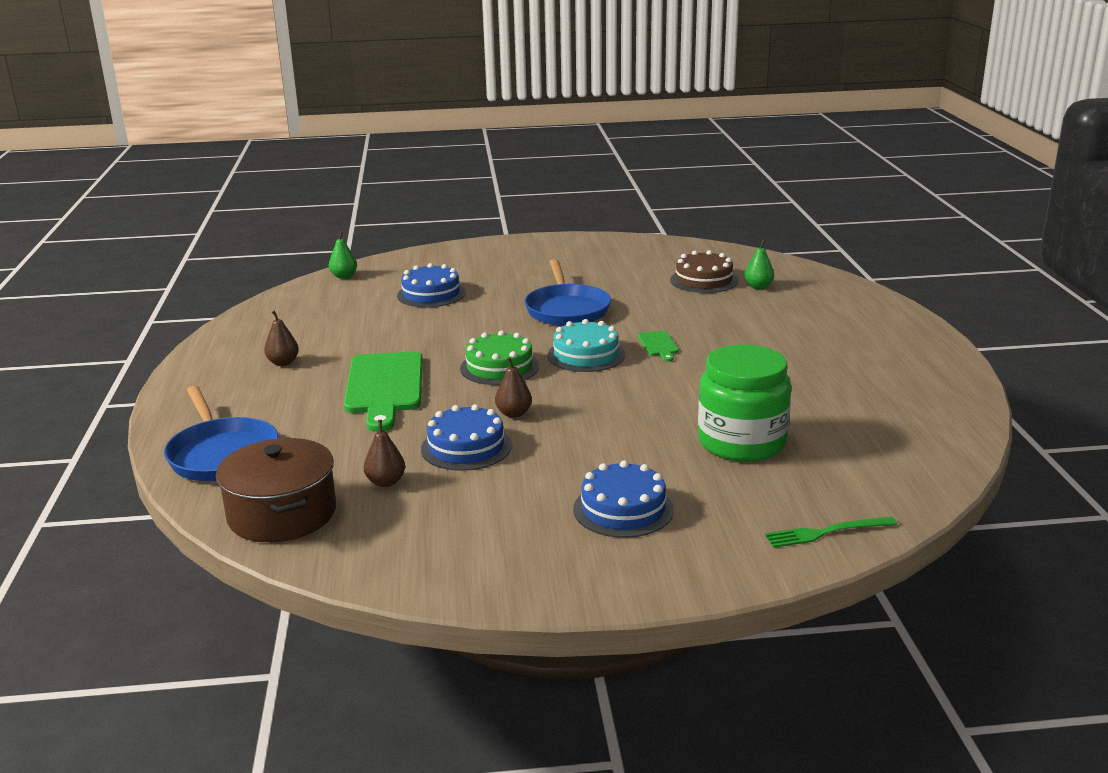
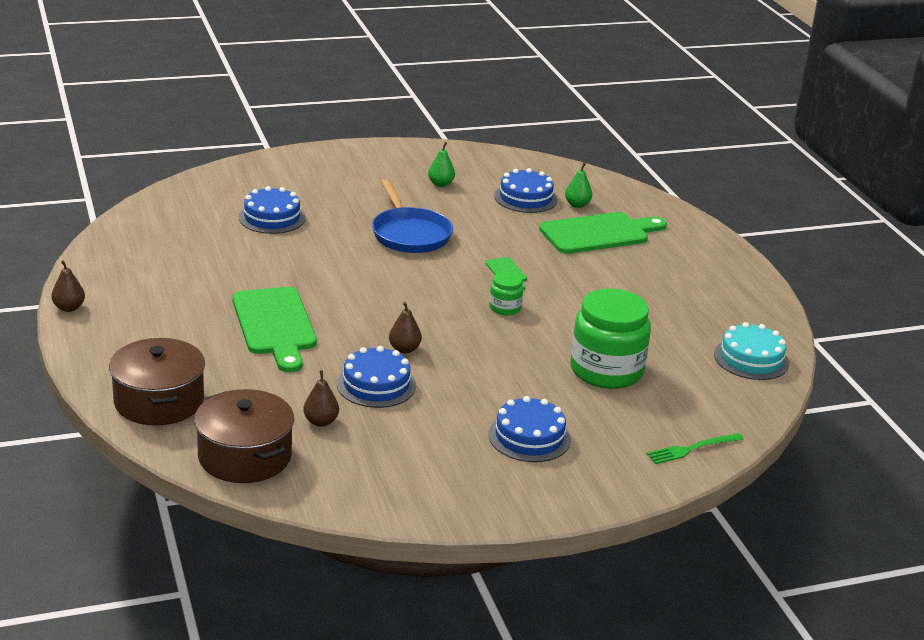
camera: 15 degrees left, 5 degrees up
(222, 454) = (159, 401): blue pan -> brown pot
(283, 363) = (164, 301): brown pear -> brown pear (69, 308)
(344, 276) = (173, 197): green pear -> green pear (441, 184)
(499, 367) = (372, 301): green cake -> none
(586, 355) = (445, 285): turquoise cake -> turquoise cake (751, 359)
(644, 377) = (505, 308): none -> green jar
(704, 280) = (525, 198): brown cake -> blue cake
(774, 312) = (599, 233): none -> green cutting board

